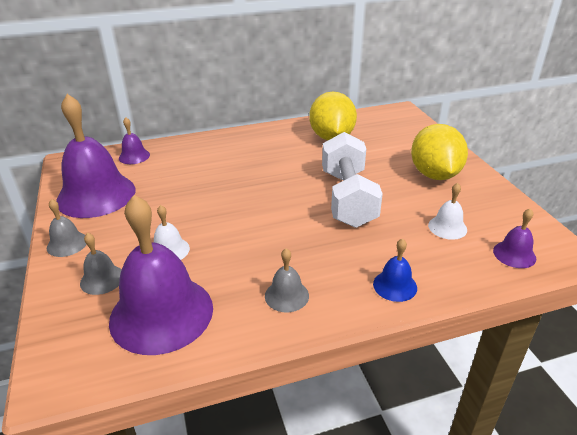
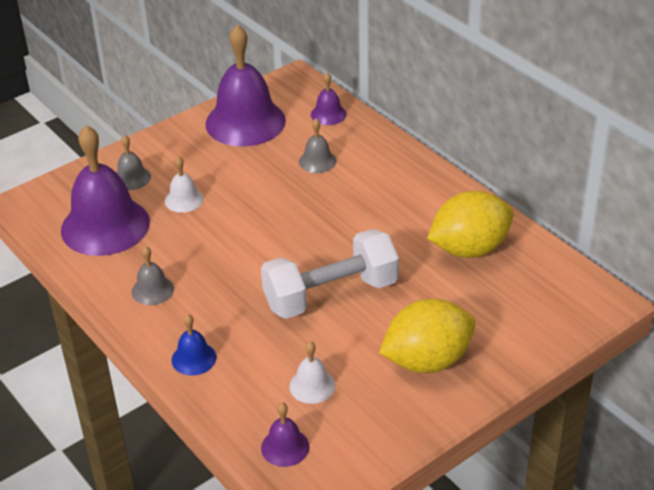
camera: 70 degrees right, 5 degrees up
(67, 244) = (167, 139): grey bell -> grey bell (317, 161)

